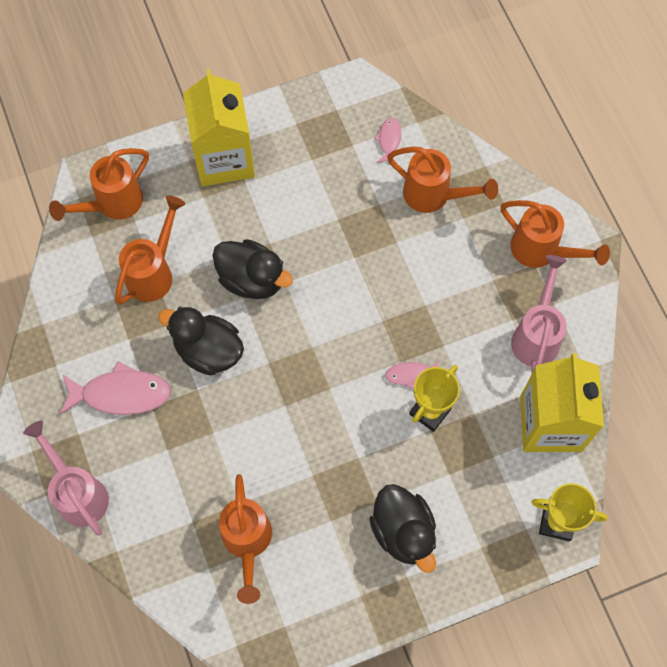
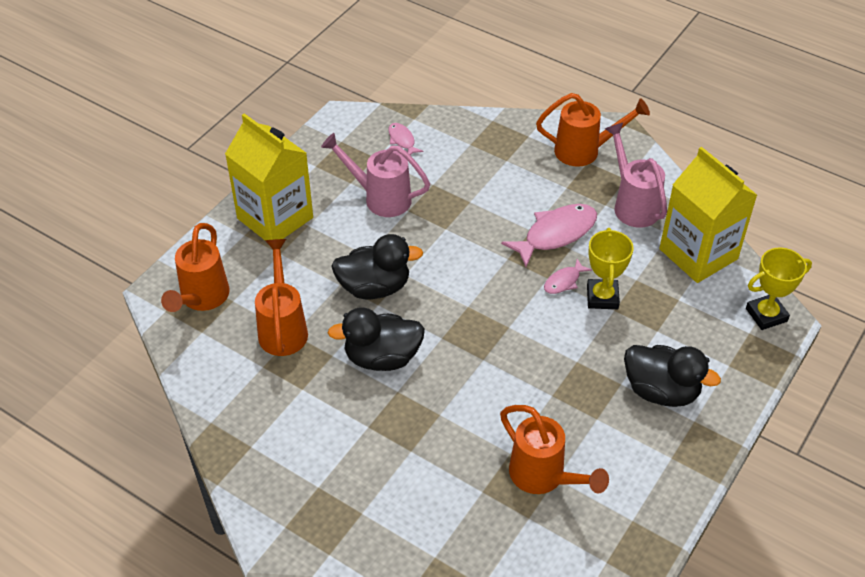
camera: 35 degrees left, 20 degrees down
(78, 492) = (358, 533): pink watering can -> pink watering can (380, 198)
(121, 394) = (332, 433): pink fish -> pink fish (556, 234)
(434, 196) = (471, 157): orange watering can -> none

